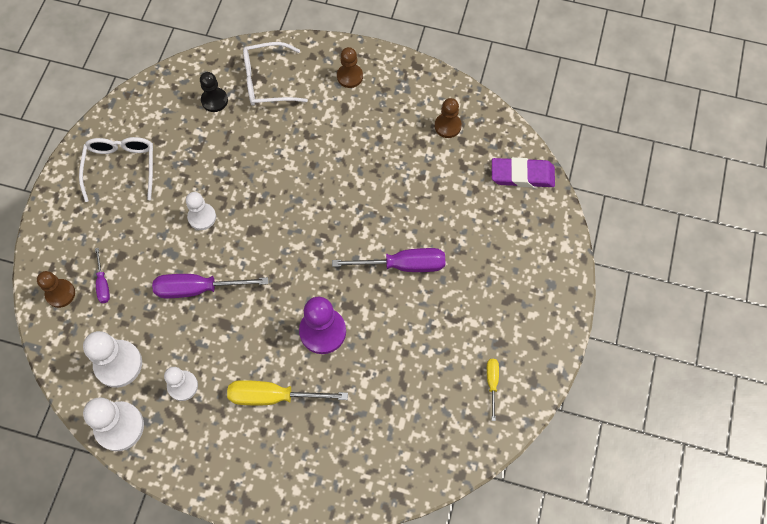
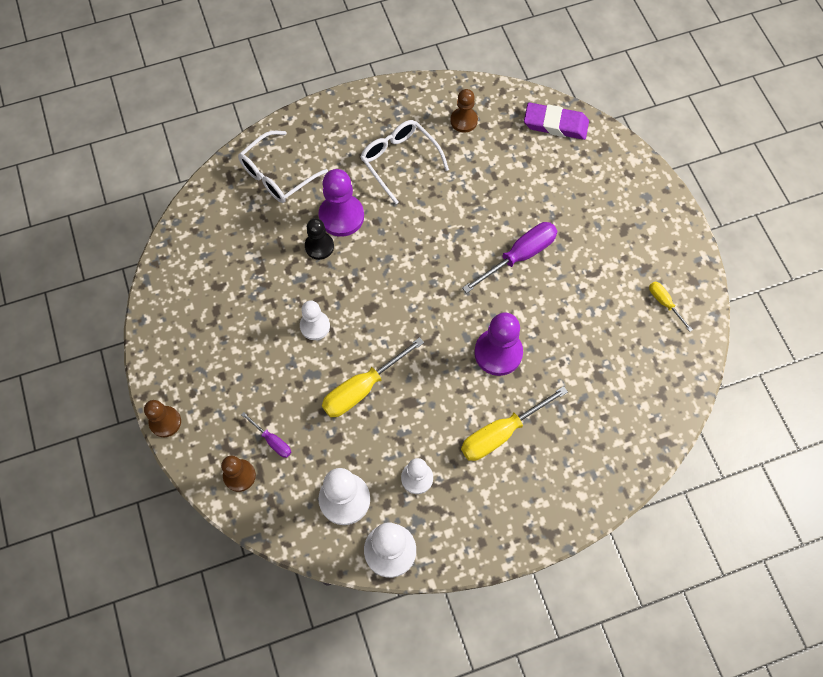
camera: 35 degrees left, 0 degrees up
(121, 167) = (204, 330): white glasses -> white glasses (399, 161)
(198, 289) = (362, 388): purple screwdriver -> yellow screwdriver
(214, 100) = (242, 220): black pawn -> black pawn (319, 246)
(289, 144) = (341, 216): none -> purple pawn
(350, 76) = (347, 128): brown pawn -> brown pawn (165, 422)
(522, 175) = (555, 124): purple eraser -> purple eraser turned 45 degrees clockwise

